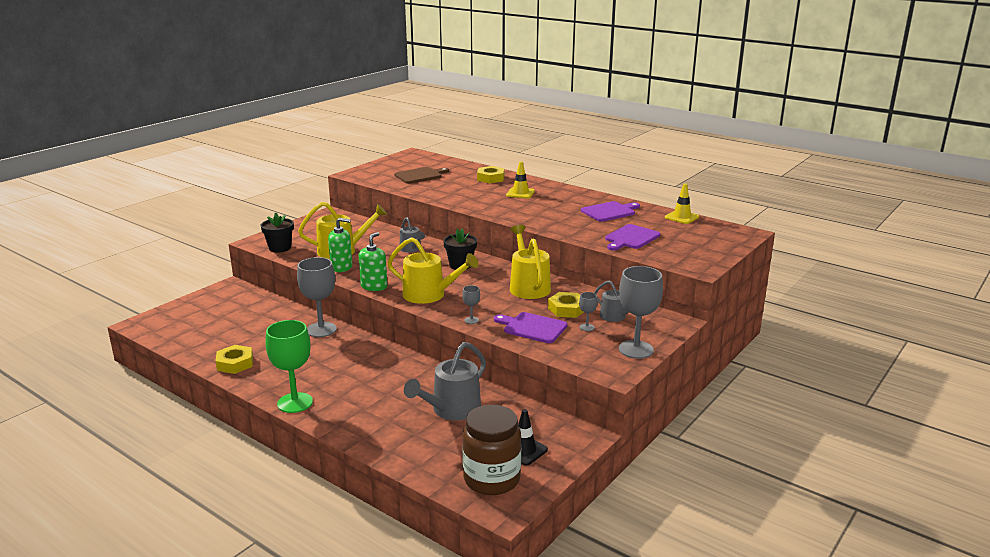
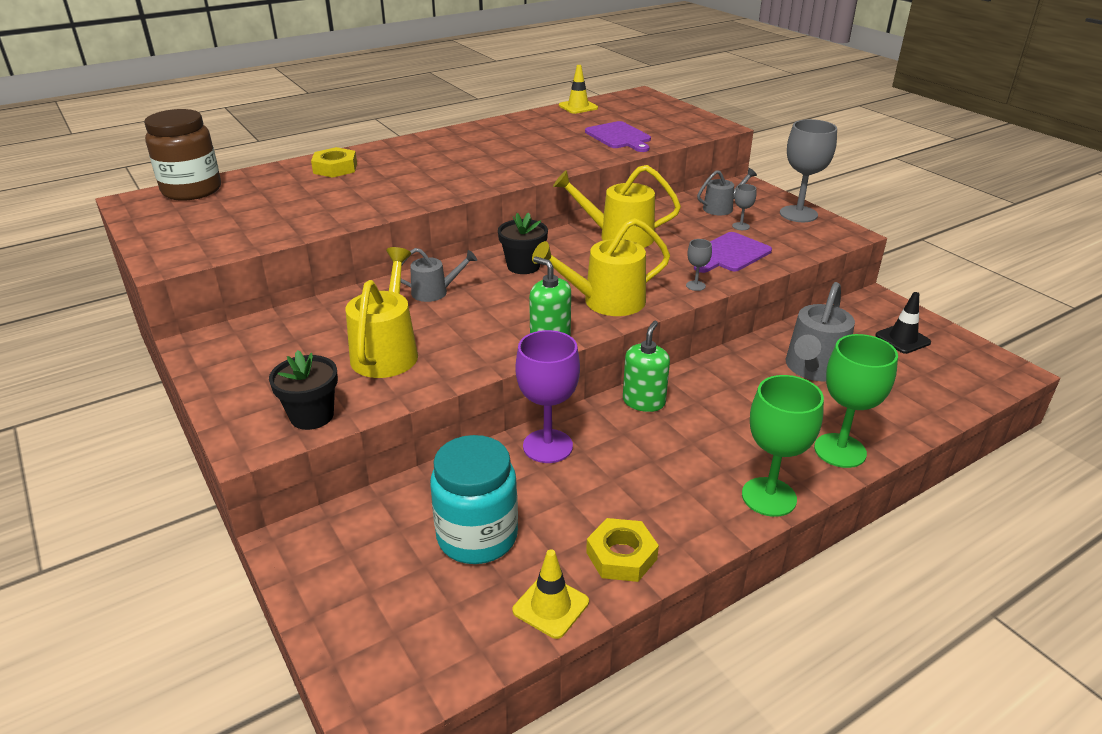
camera: 70 degrees left, 10 degrees up
(242, 325) = (477, 537): none -> turquoise jar
(321, 330) = (547, 446): grey goblet -> purple goblet
(341, 267) = (455, 360): green soap dispenser -> green soap dispenser (644, 401)
(352, 426) = (840, 450): none -> green goblet
(420, 175) = (255, 210): brown cutting board -> none
(429, 295) = (605, 302): yellow watering can -> yellow watering can turned 150 degrees counterclockwise
(451, 410) = (813, 369): grey watering can -> grey watering can turned 60 degrees clockwise
(491, 479) = (957, 368): brown jar -> brown jar (192, 190)
(520, 193) = (418, 161): yellow traffic cone -> yellow traffic cone (550, 606)
(567, 309) = (691, 227): yellow nut -> none
(610, 211) = (531, 131): purple cutting board -> none

